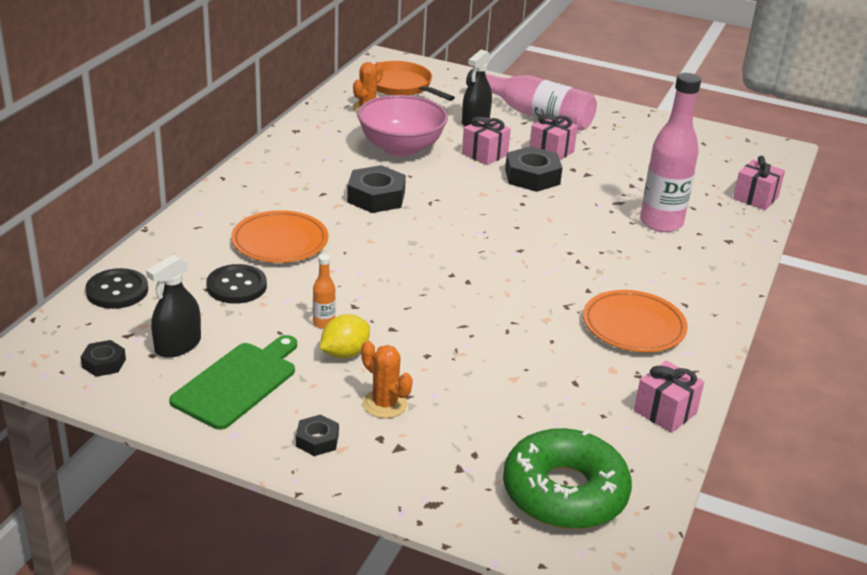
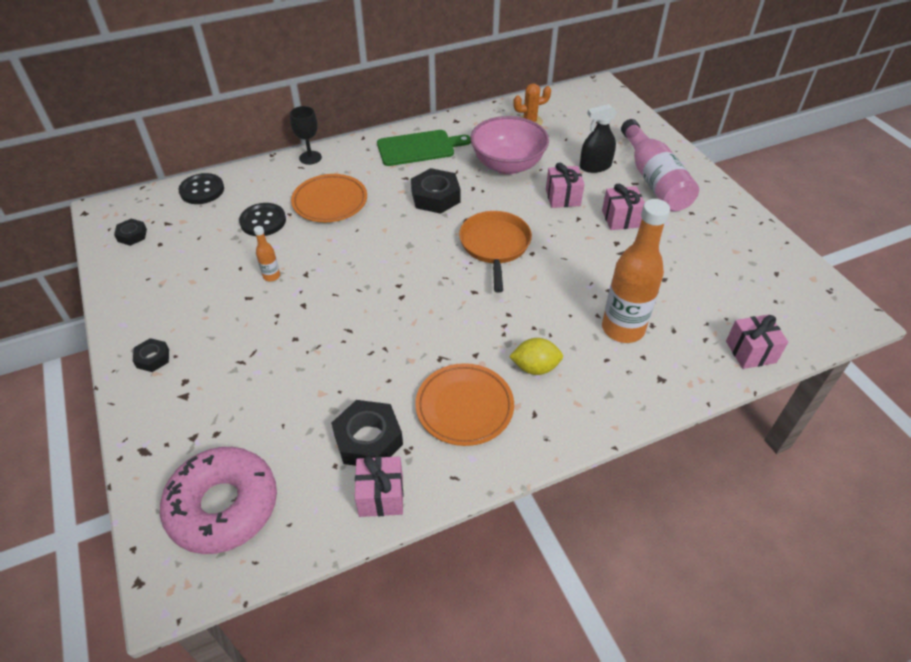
camera: 45 degrees right, 15 degrees up
(178, 345) = (179, 245): black spray bottle -> none
(194, 215) = (310, 158): none -> black goblet
(238, 383) = (171, 290): green cutting board -> green cutting board (419, 148)
(345, 353) = (252, 306): yellow lemon -> yellow lemon (535, 367)
(385, 404) = (221, 358): orange cactus -> none
(401, 86) = (580, 113): orange pan -> orange pan (495, 245)
(532, 176) = (573, 234): black nut -> black nut (368, 439)
(564, 492) = (223, 506): green donut -> pink donut
(661, 223) = (622, 329): pink bottle -> orange bottle

